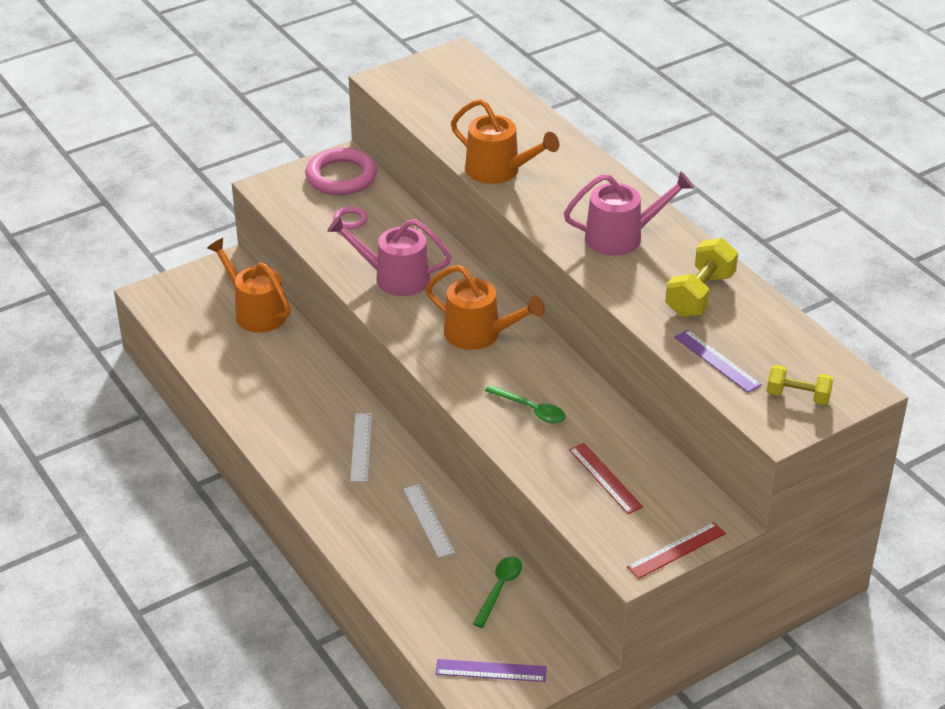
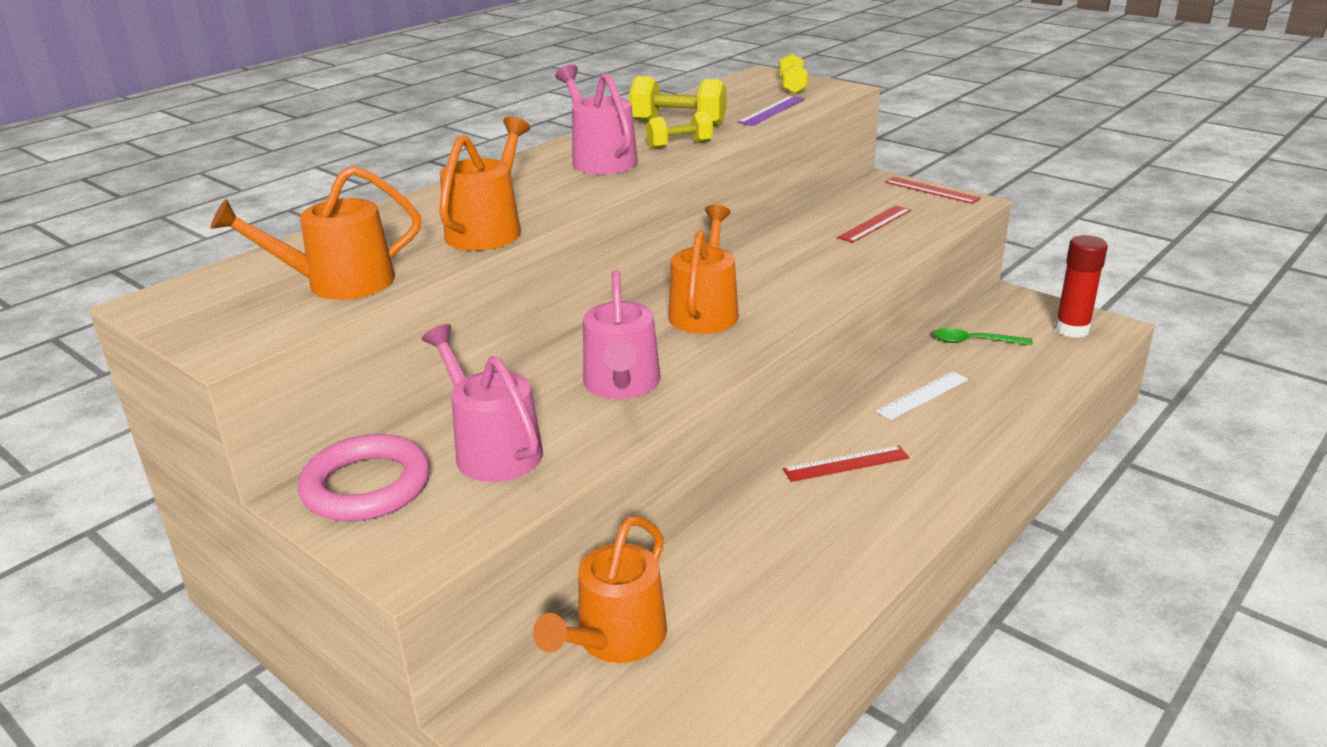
camera: 105 degrees left, 10 degrees down
(350, 220) = (493, 449): pink ring -> pink watering can
(361, 447) = (846, 463): white ruler -> red ruler
(446, 113) = (339, 283): none -> orange watering can
(491, 671) = (1072, 329): purple ruler -> red glue stick
(530, 409) = (810, 266): green spoon -> none
(637, 284) = (679, 145): none -> yellow dumbbell

